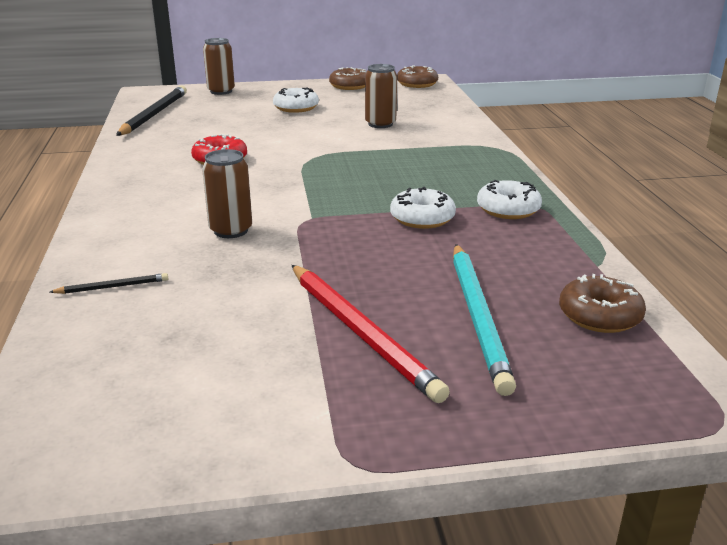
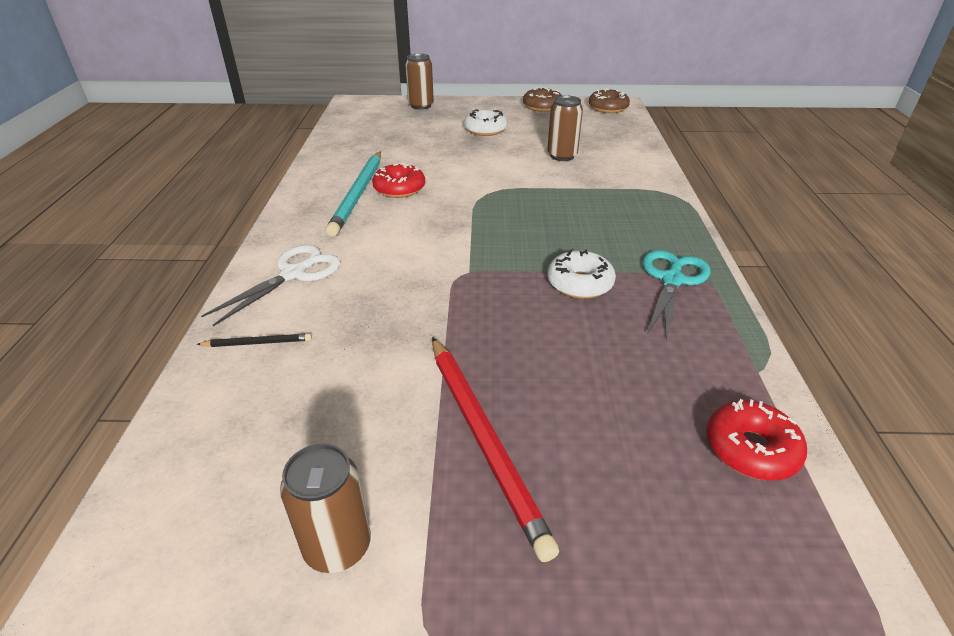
camera: 10 degrees right, 10 degrees up
(131, 233) = (293, 274): none -> white scissors
(154, 114) = (354, 129): black pencil -> none
(231, 230) = (387, 281): brown can -> brown can (337, 546)
(478, 317) = (614, 432): turquoise pencil -> turquoise pencil (358, 194)
(508, 209) = (672, 280): white donut -> turquoise scissors
(599, 316) = (751, 449): brown donut -> red donut

